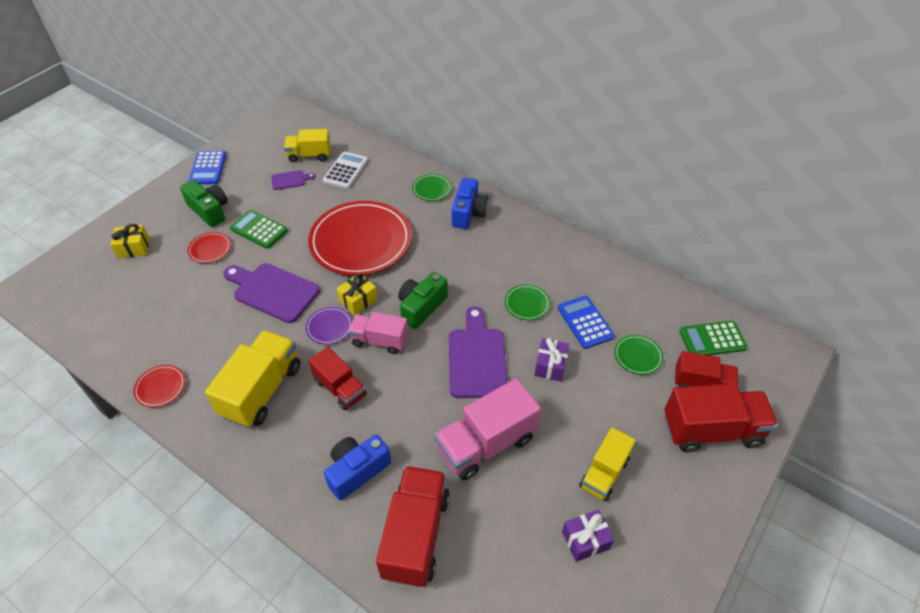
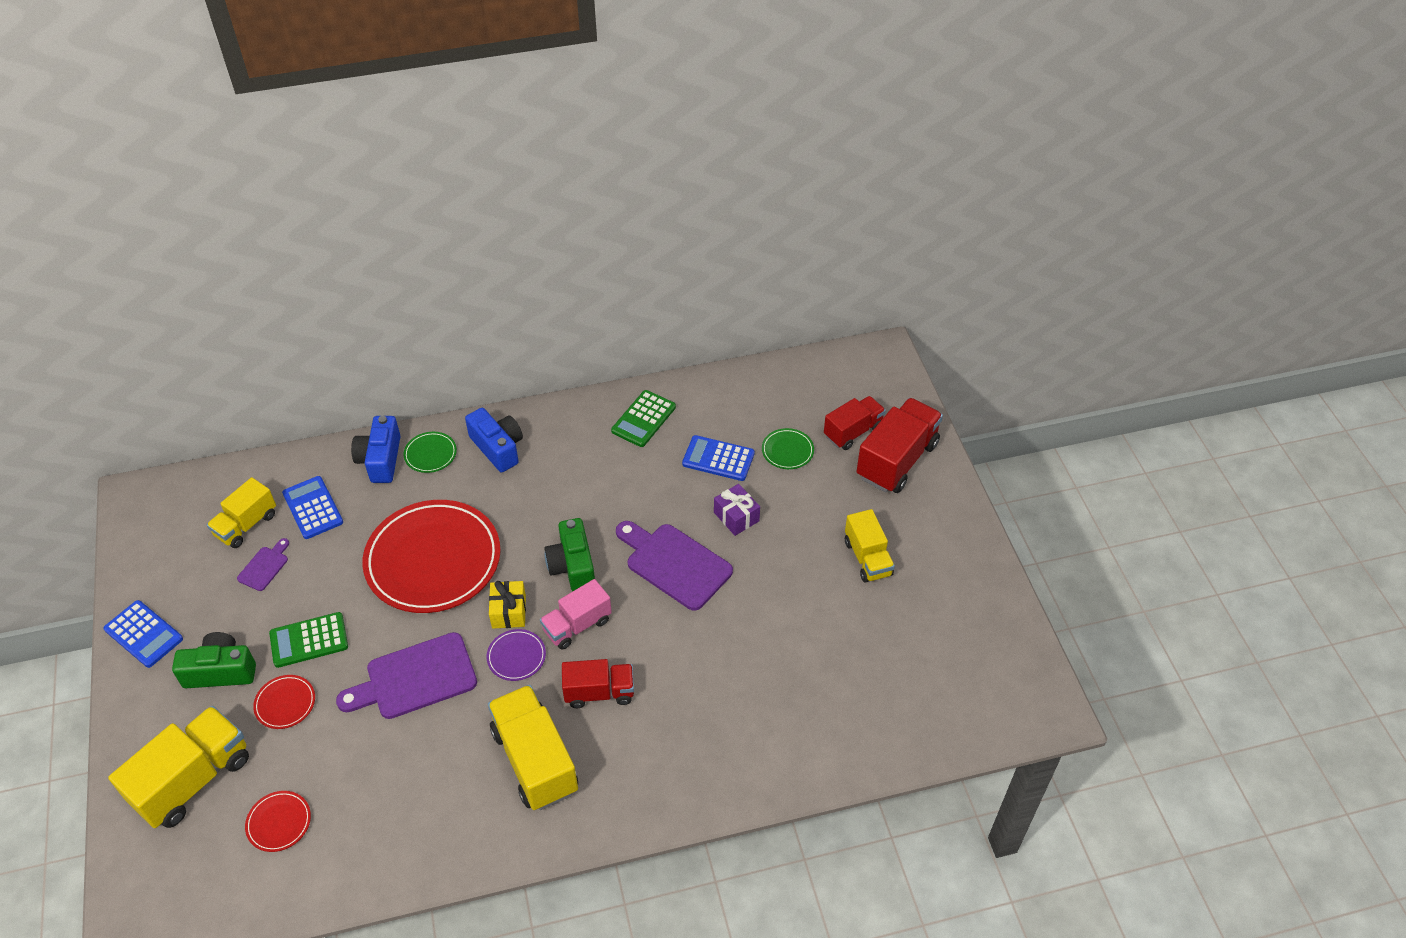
camera: 50 degrees left, 0 degrees up
(134, 248) = (193, 780): yellow gift -> yellow truck
(160, 387) = (437, 852): red plate -> red plate (279, 822)
(345, 171) = (313, 508): white calculator -> blue calculator
(357, 471) = (701, 734): blue camera -> blue camera (381, 459)
(415, 535) = (802, 728): red truck -> none
(486, 443) = (766, 619): pink truck -> none
(527, 304) = (655, 484): green plate -> none
(585, 540) = (910, 614): purple gift -> none
(712, 339) = (821, 390): green calculator -> green calculator (643, 419)

